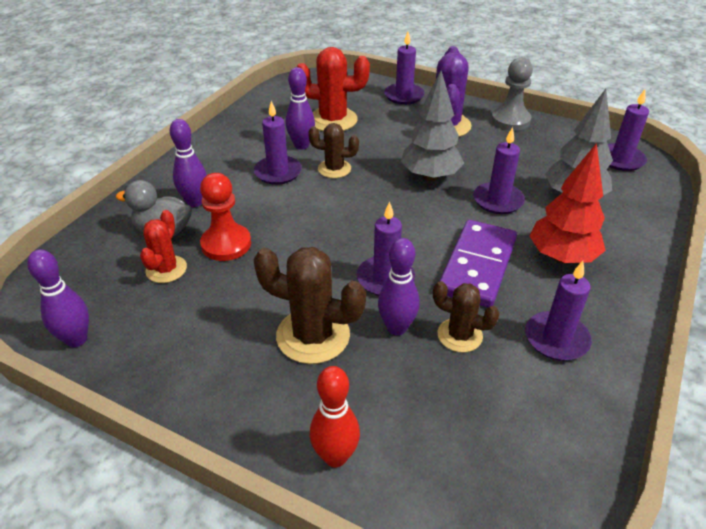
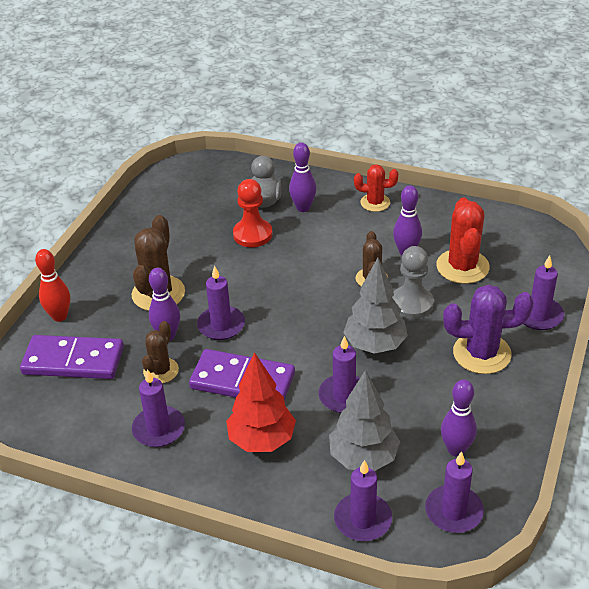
camera: 85 degrees right, 0 degrees up
(76, 339) = (152, 192): purple bowling pin -> purple bowling pin (456, 449)
(166, 269) = (221, 212): red cactus -> red cactus (375, 203)
(278, 172) = (357, 245): purple candle -> purple candle (363, 519)
(435, 433) = (73, 360): none -> purple domino
(510, 120) = (515, 410): grey pawn -> grey pawn (411, 304)

